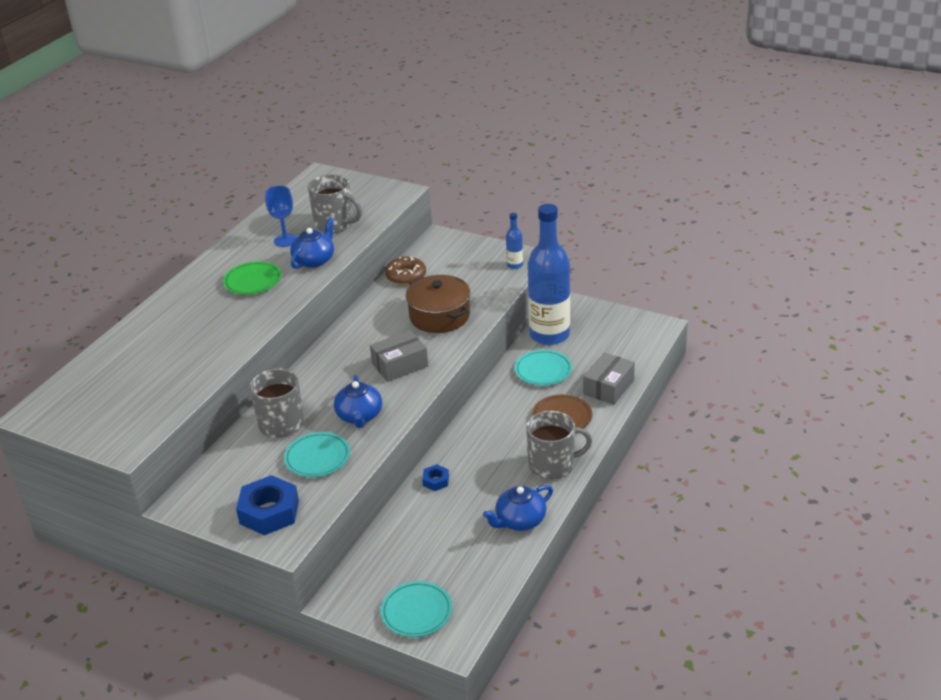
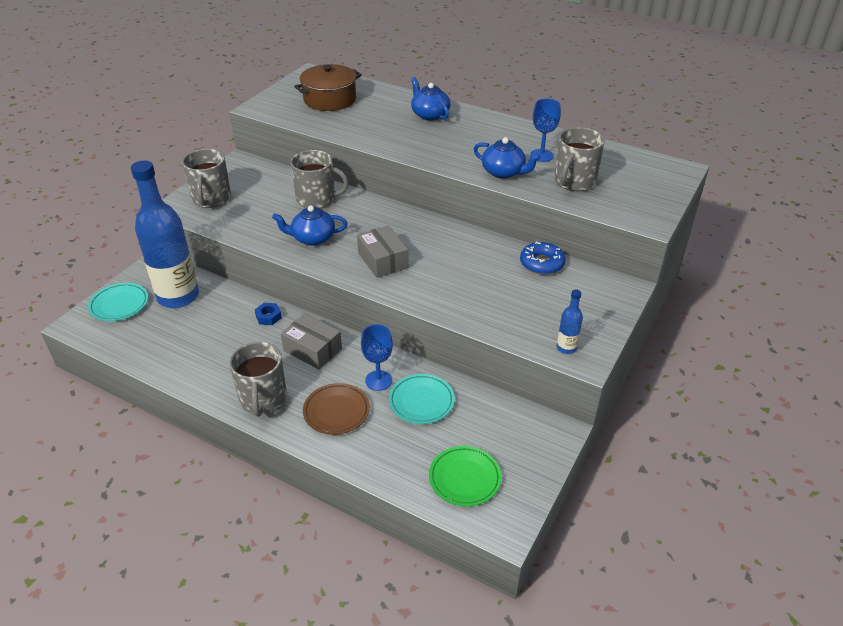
camera: 90 degrees right, 5 degrees up
(253, 281) = (470, 143): green plate -> green plate (464, 478)
(269, 512) = (211, 199): blue nut -> grey mug
(317, 458) = (265, 218): turquoise plate -> none
(406, 276) = (542, 263): brown donut -> blue donut
(439, 316) = (463, 286): brown pot -> brown pot (330, 99)
(519, 520) = (195, 370): blue teapot -> blue teapot (430, 115)
(521, 397) = (378, 380): none -> blue goblet
(549, 335) = (490, 411): blue bottle -> blue bottle (178, 296)
(608, 387) = (381, 458): grey box -> grey box (312, 349)

